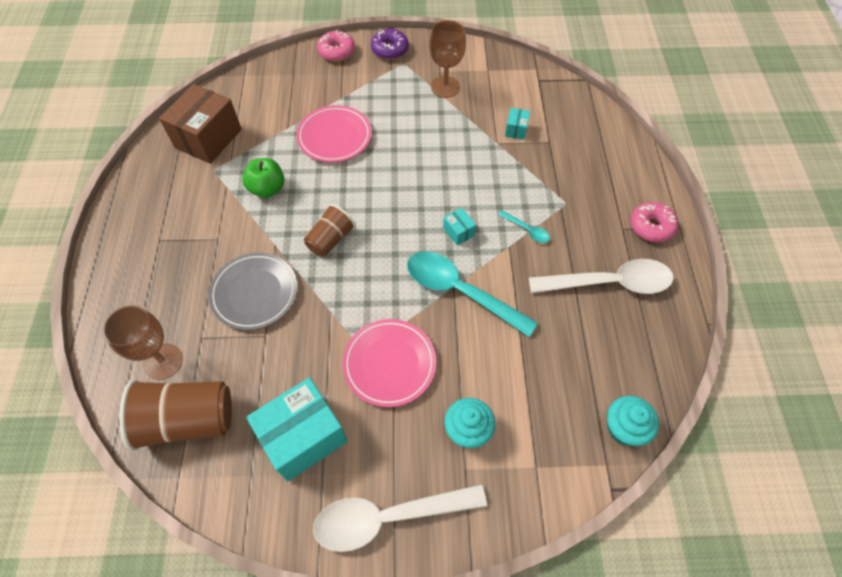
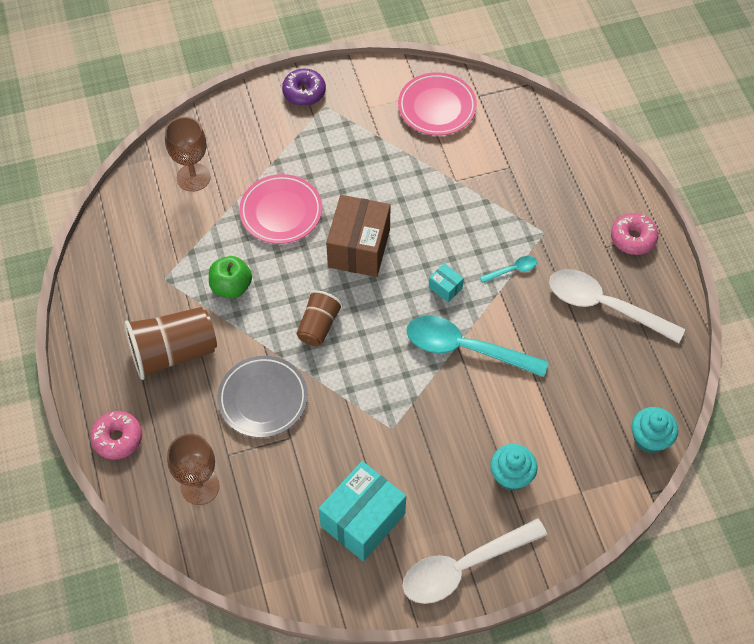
camera: 15 degrees left, 0 degrees up
(188, 420) = (248, 533): brown cup -> brown cup (173, 352)
(208, 138) = (143, 244): brown box -> brown box (359, 248)
(336, 52) = (245, 107): pink donut -> pink donut (118, 438)
(389, 364) = (420, 434): pink plate -> pink plate (437, 107)
(445, 87) = (381, 126): brown goblet -> brown goblet (193, 177)
(516, 130) = (471, 161): turquoise box -> none
(526, 230) = (512, 270): turquoise spoon -> turquoise spoon turned 45 degrees counterclockwise
(608, 283) = (605, 306): white spoon -> white spoon turned 135 degrees counterclockwise

